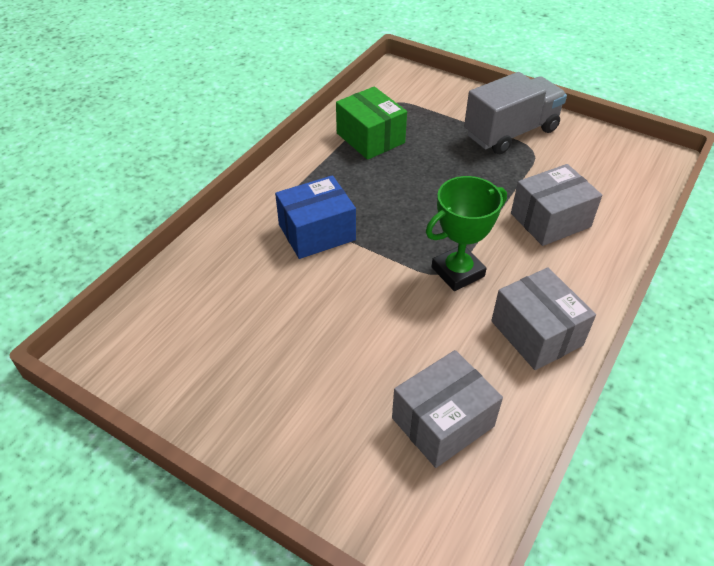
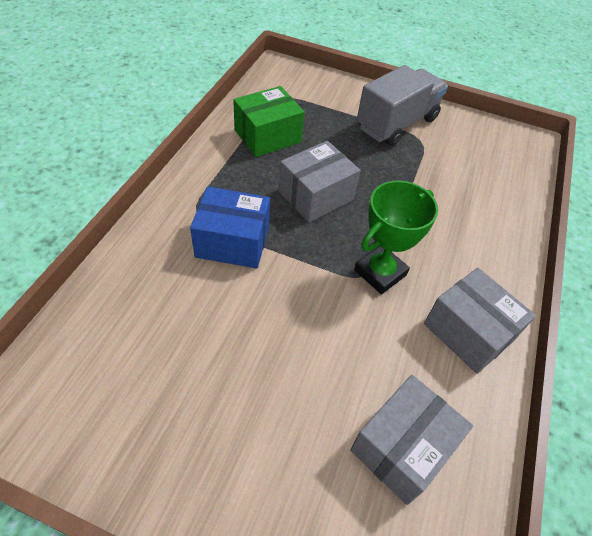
camera: 15 degrees left, 5 degrees up
(317, 232) = (232, 242): blue box -> blue box turned 45 degrees clockwise
(370, 138) = (267, 136): green box -> green box turned 75 degrees counterclockwise
(550, 220) = (452, 210): grey box -> grey box (316, 195)

